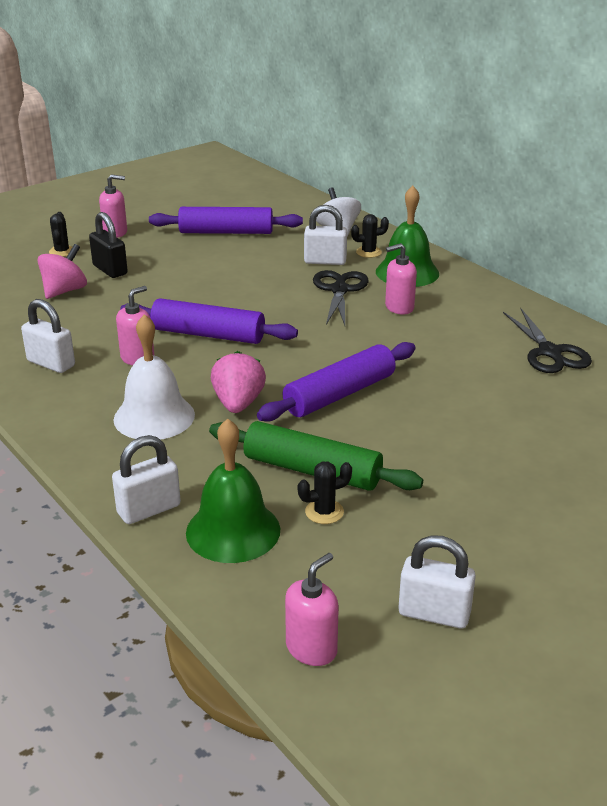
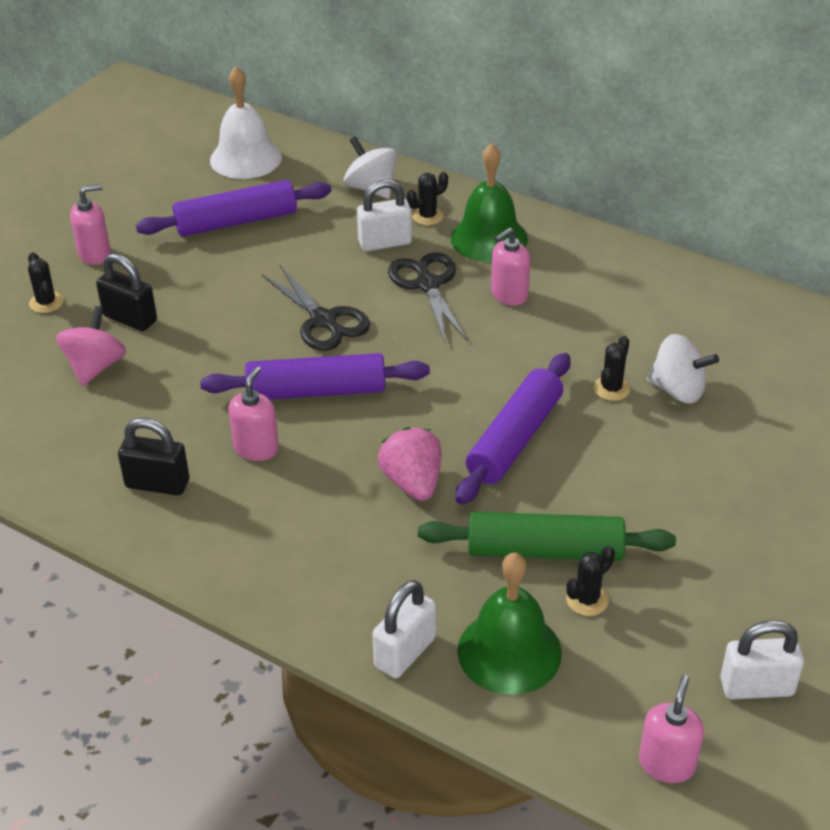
camera: 20 degrees left, 10 degrees up
(51, 363) = (157, 484): white padlock -> black padlock
(154, 417) = (330, 527): white bell -> white bell (245, 158)
(443, 379) = (611, 388): none -> black cactus
(500, 392) = (678, 390): none -> white spinning top
(549, 352) = (701, 321): black scissors -> black scissors (323, 320)

